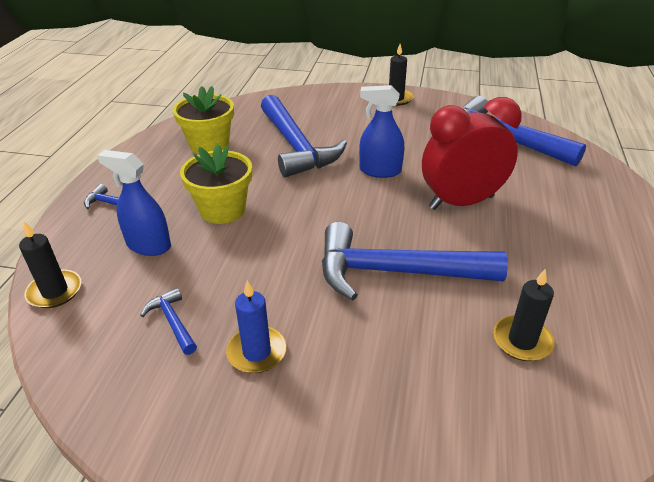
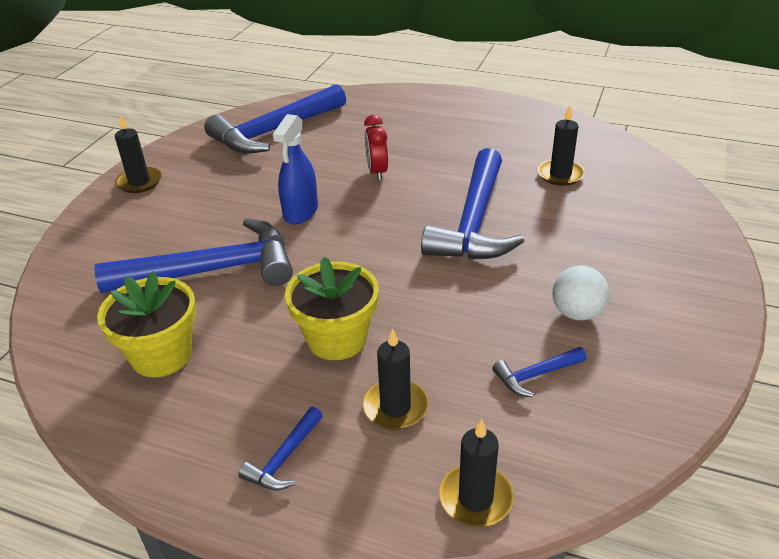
camera: 80 degrees left, 0 degrees up
(148, 245) = (395, 407): blue spray bottle -> black candle
(257, 352) = (577, 313): blue candle -> white ball
(461, 202) = (377, 172): red clock -> red clock, size x0.51

